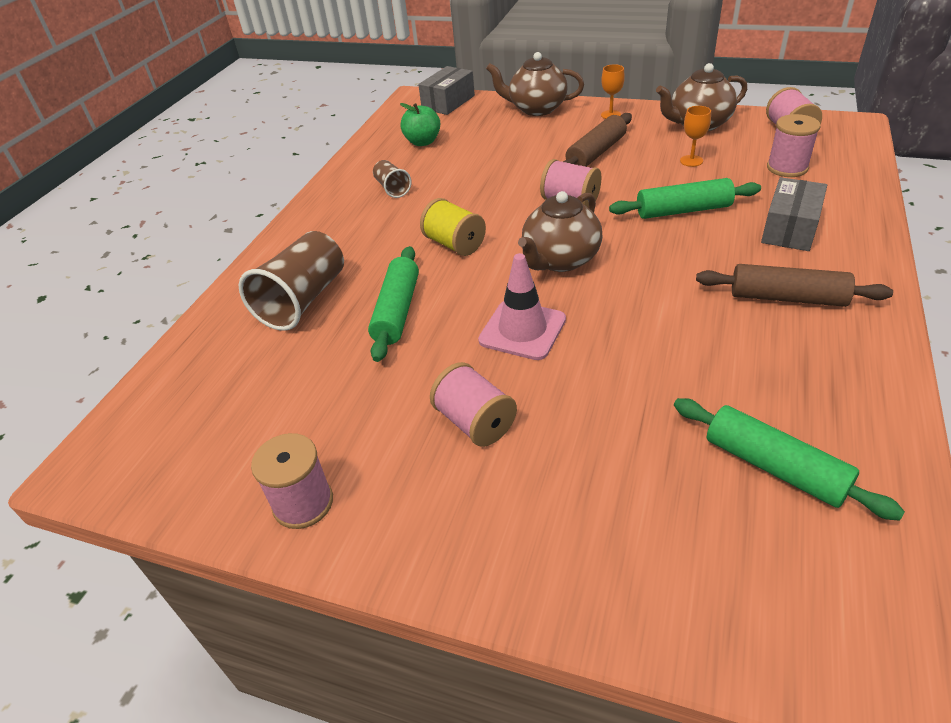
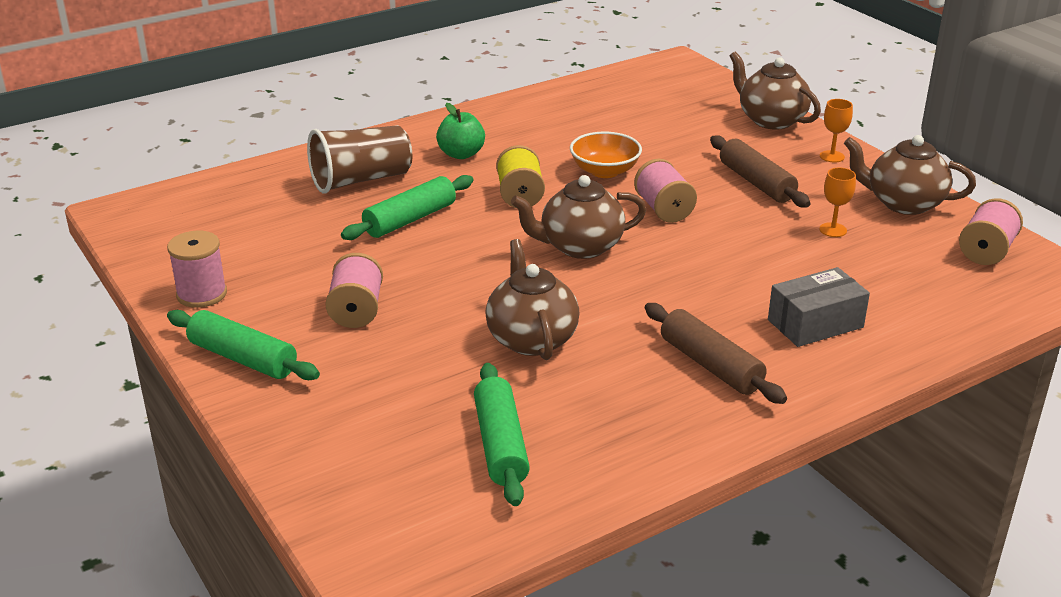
camera: 35 degrees right, 10 degrees down
(392, 188) = (539, 131): brown cup -> none
(423, 142) = (622, 104): green apple -> green apple (461, 154)
(448, 102) = (700, 79): grey box -> none
(486, 194) = (604, 171): none -> orange bowl
(522, 330) = (474, 276): pink traffic cone -> none
(596, 153) = (756, 183): brown rolling pin -> brown rolling pin turned 75 degrees clockwise
(645, 356) = (531, 339): none -> brown teapot
(683, 210) = (747, 263): green rolling pin -> green rolling pin (243, 358)
(787, 168) = (915, 279): pink spool -> none

